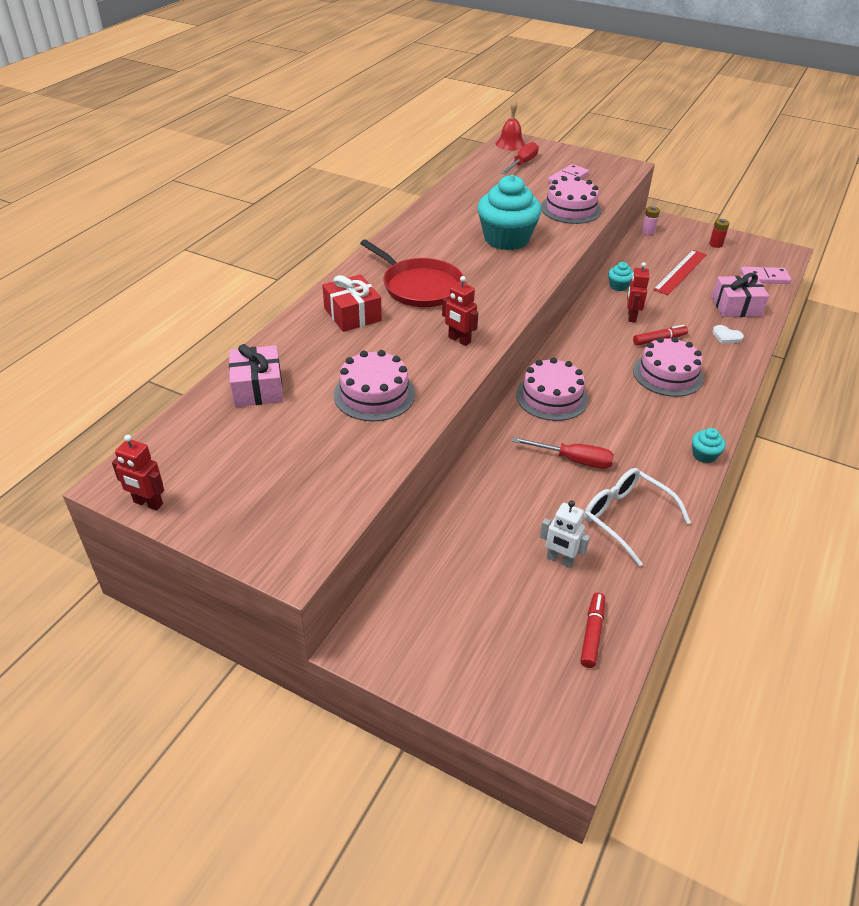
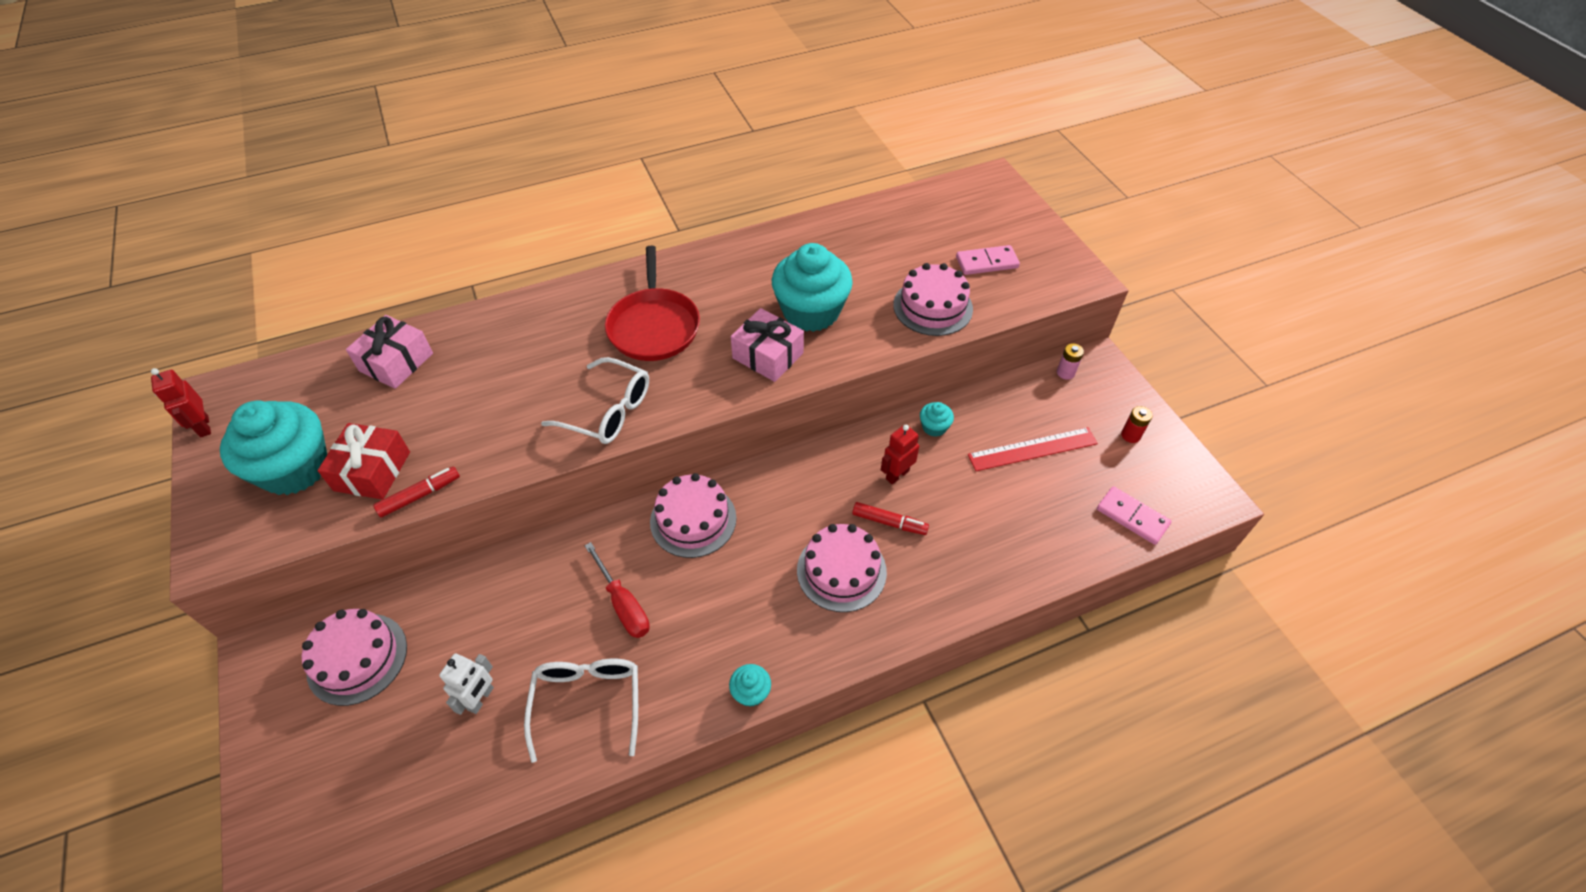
camera: 40 degrees right, 10 degrees up
(276, 483) = (295, 468): none -> turquoise cupcake
(352, 314) = (559, 326): red gift -> red gift (372, 471)
(374, 394) = (467, 426): pink cake -> pink cake (357, 658)
(459, 340) = (608, 411): red robot -> white glasses
(510, 144) = (984, 183): red bell -> none
(522, 163) = (961, 217): red screwdriver -> none
(560, 560) = (481, 699): white robot -> white robot turned 135 degrees counterclockwise
(592, 633) = (413, 792): red marker -> red marker (420, 495)
(726, 336) = (973, 566): white heart -> none
(736, 306) = (1039, 535): pink gift -> pink gift (768, 355)

